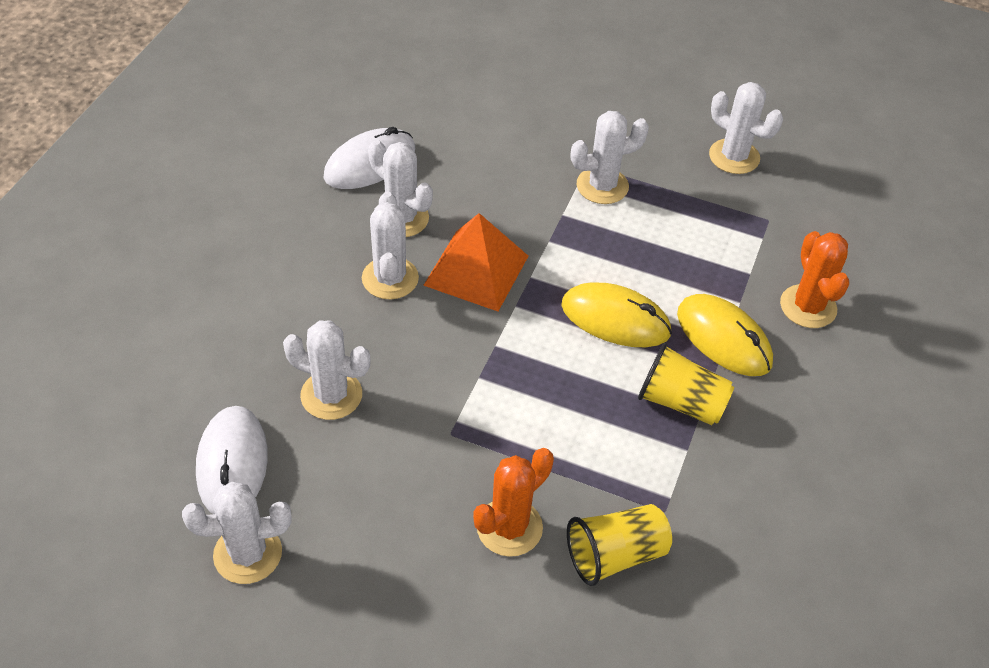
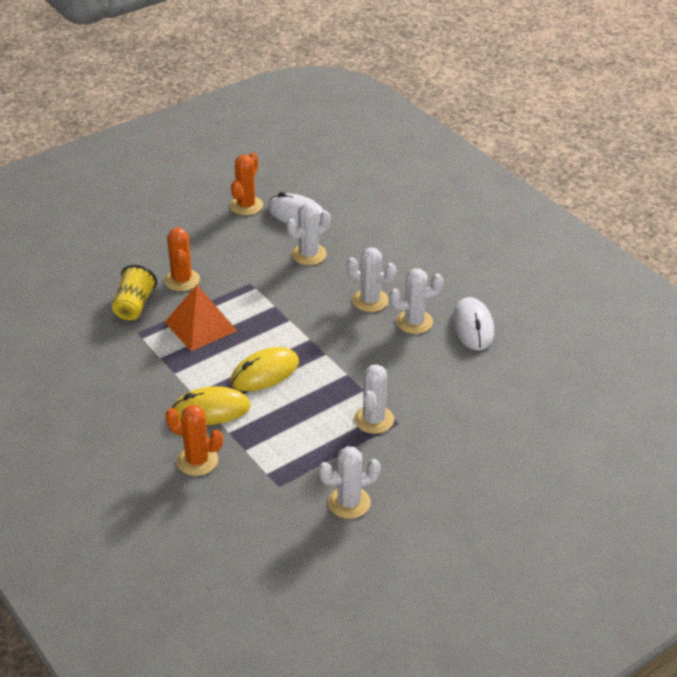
camera: 125 degrees right, 10 degrees down
(248, 554) = (246, 206): white cactus -> orange cactus
(476, 270) = (348, 334): orange pyramid -> orange pyramid (200, 326)
(681, 402) = (188, 370): yellow cup -> none

